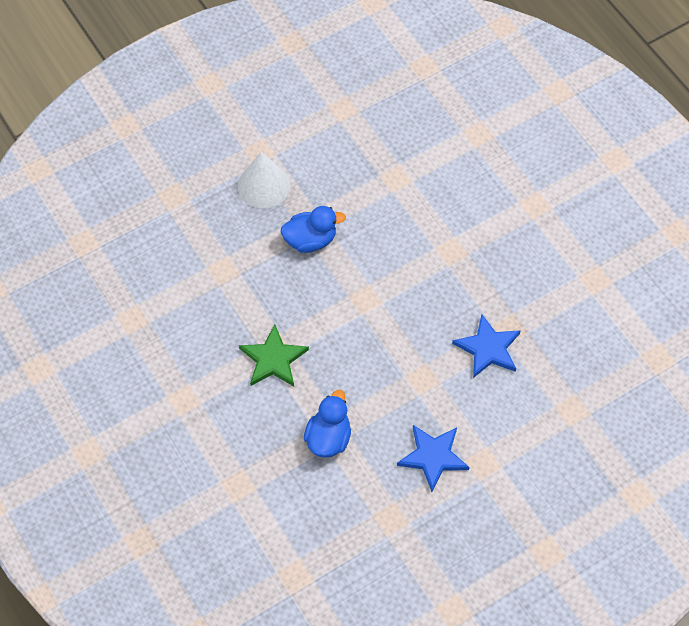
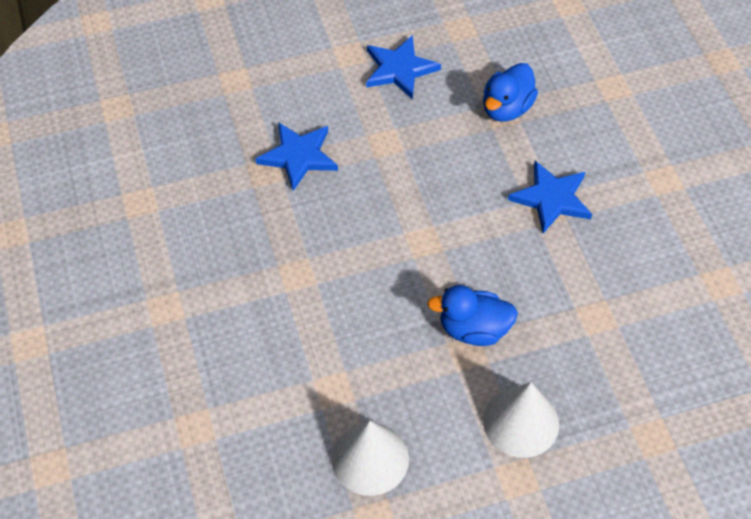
camera: 165 degrees left, 5 degrees down
(273, 359) = (551, 199): green star -> blue star
(357, 141) = (370, 458): none -> white cone

